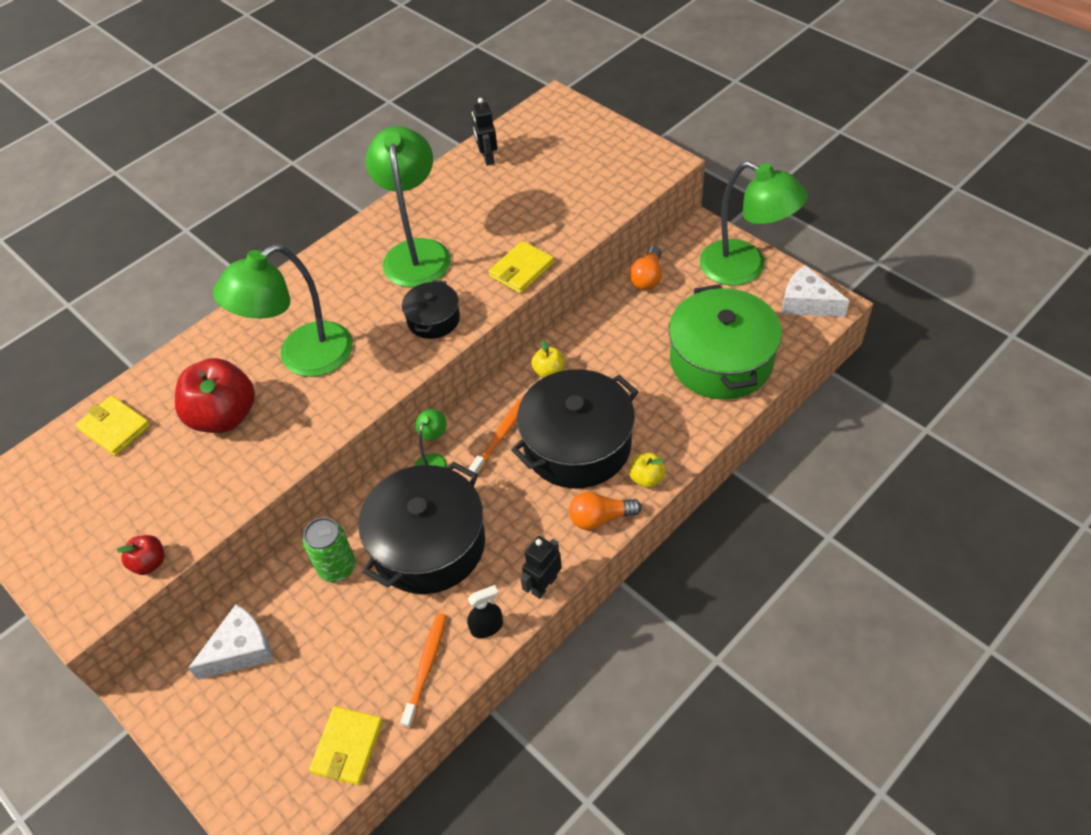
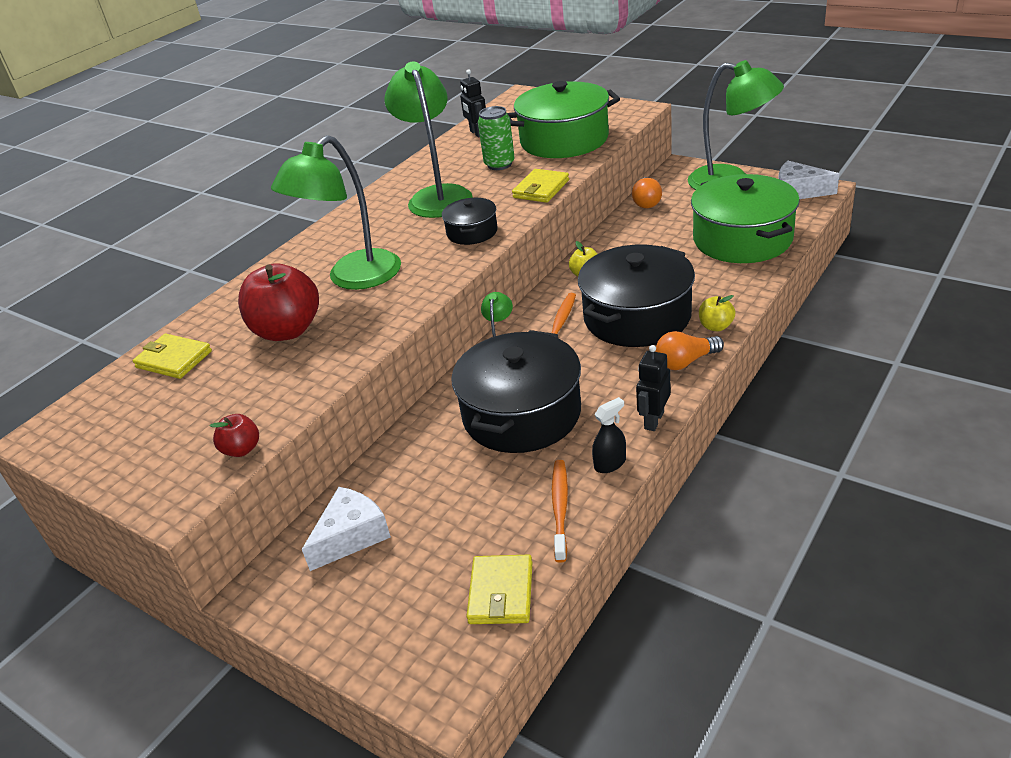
camera: 10 degrees left, 15 degrees down
(337, 567) = (433, 450): green can -> green can (499, 164)
(572, 194) = (564, 140): none -> green pot

